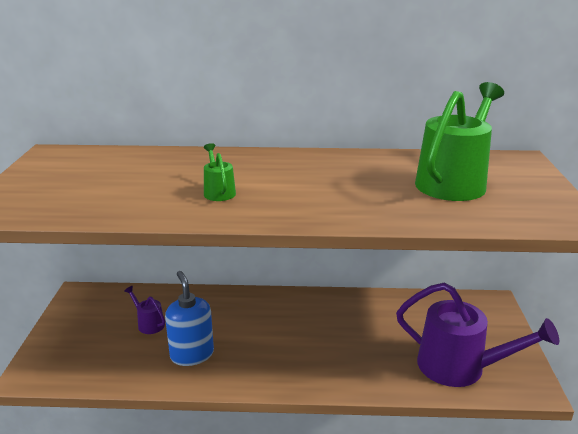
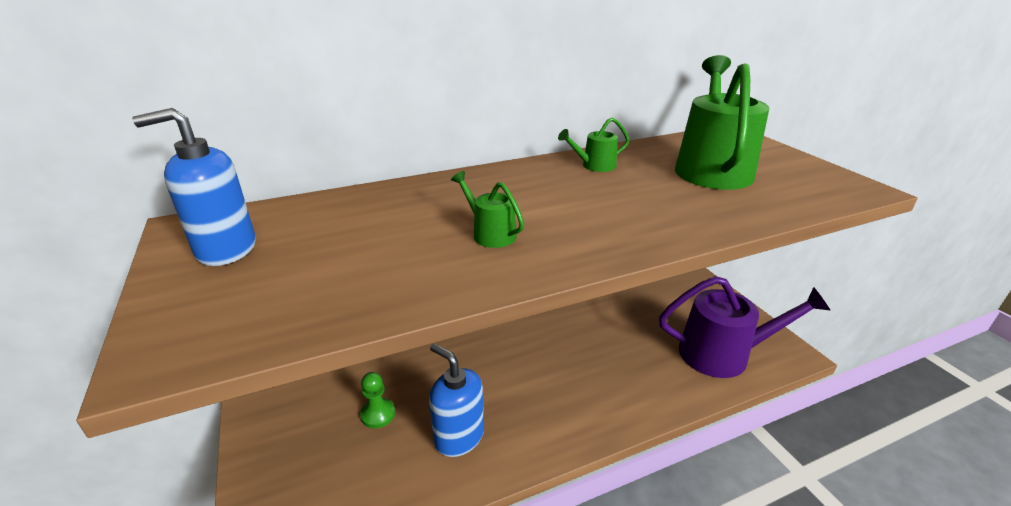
camera: 25 degrees left, 5 degrees up
(59, 169) = (226, 249): none -> blue soap dispenser
(148, 324) = (378, 414): purple watering can -> green pawn
(354, 163) = (594, 166): none -> green watering can

